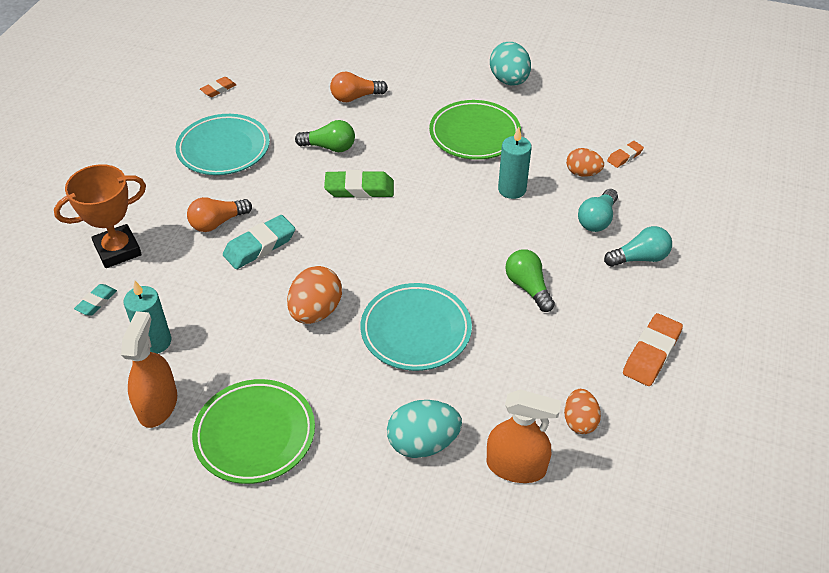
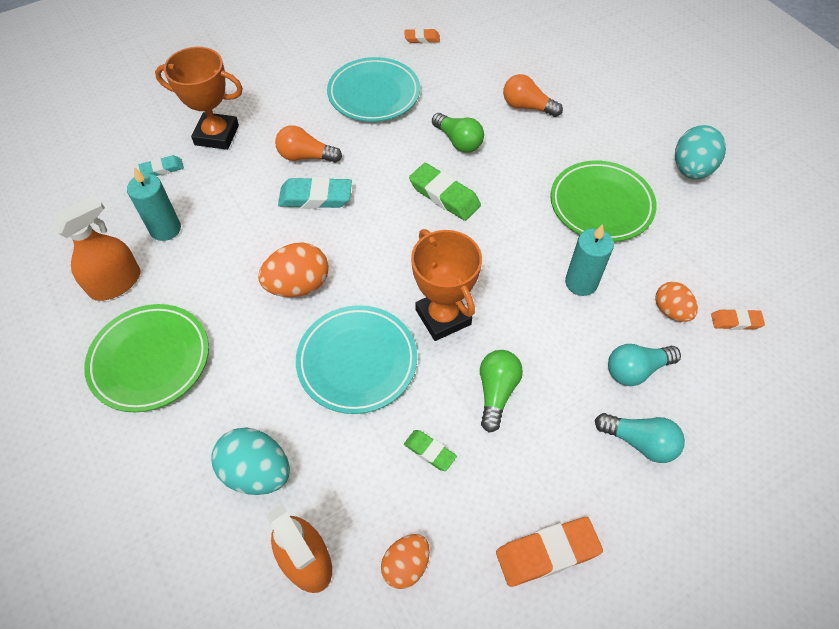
camera: 40 degrees right, 10 degrees up
(444, 265) = (443, 317): none -> orange trophy
(524, 349) = (429, 452): none -> green eraser

